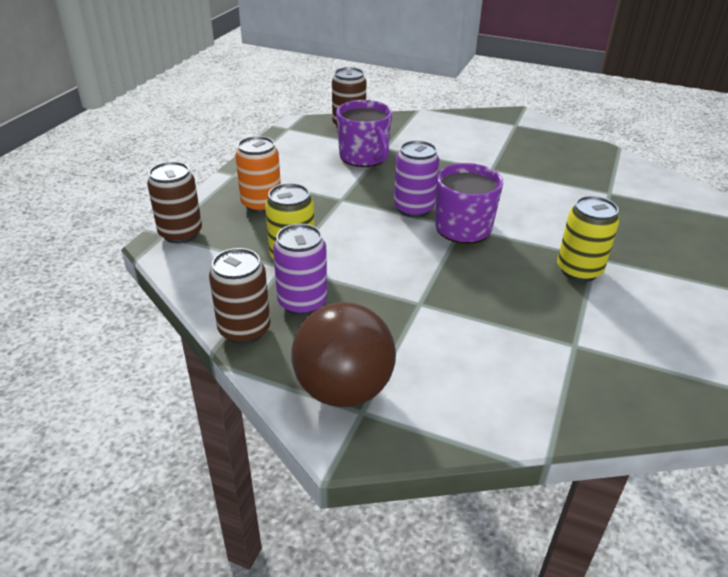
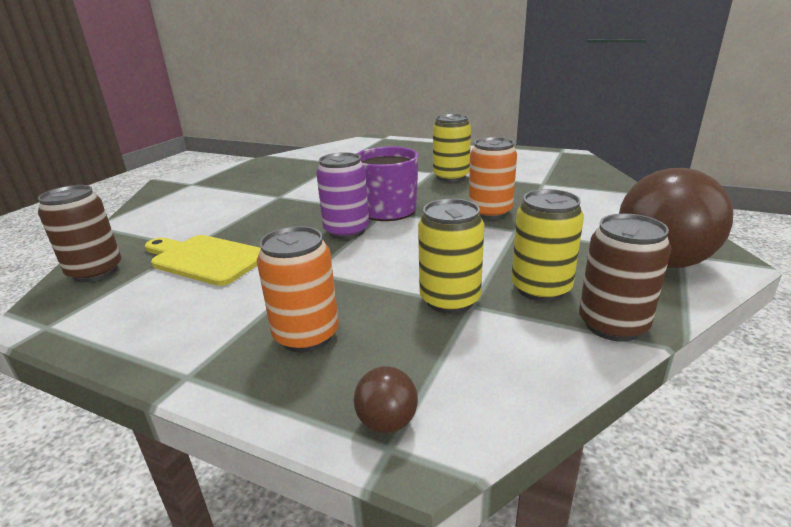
camera: 85 degrees left, 10 degrees down
(180, 233) = (387, 422): brown can -> brown ball
(302, 302) = (541, 289): purple can -> yellow can
(364, 157) = (205, 259): purple mug -> yellow cutting board
(466, 291) = (490, 212): none -> orange can

